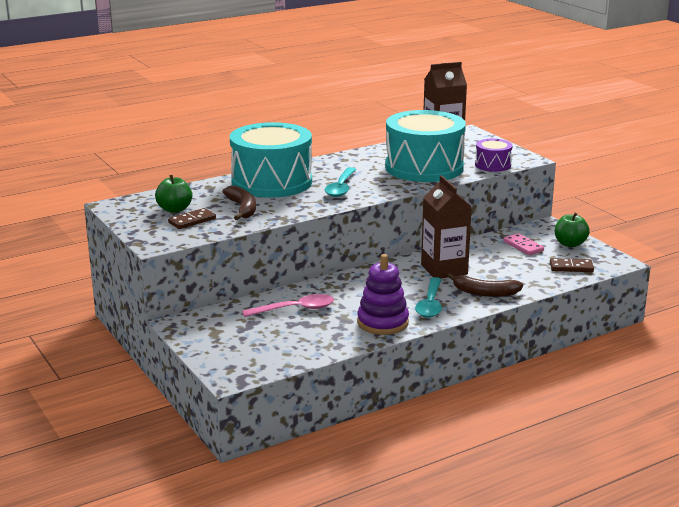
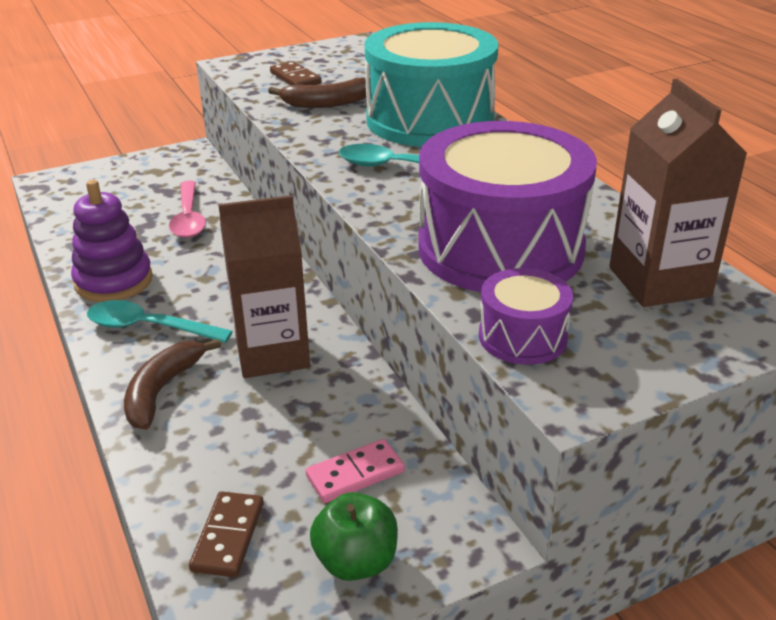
camera: 95 degrees right, 10 degrees up
(174, 209) = (337, 69): green apple -> none
(424, 167) = (500, 248): turquoise drum -> purple drum

